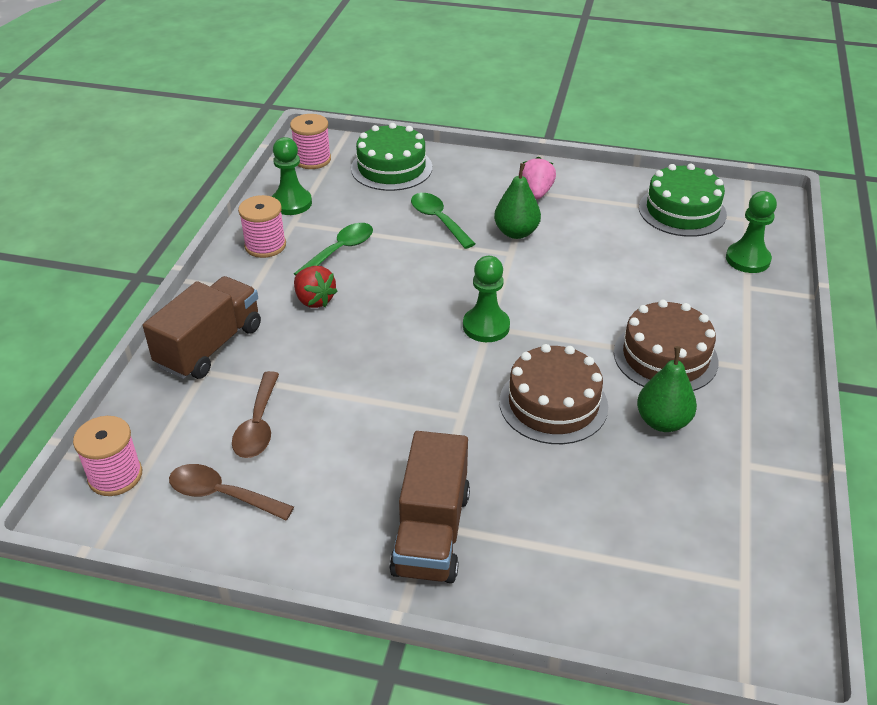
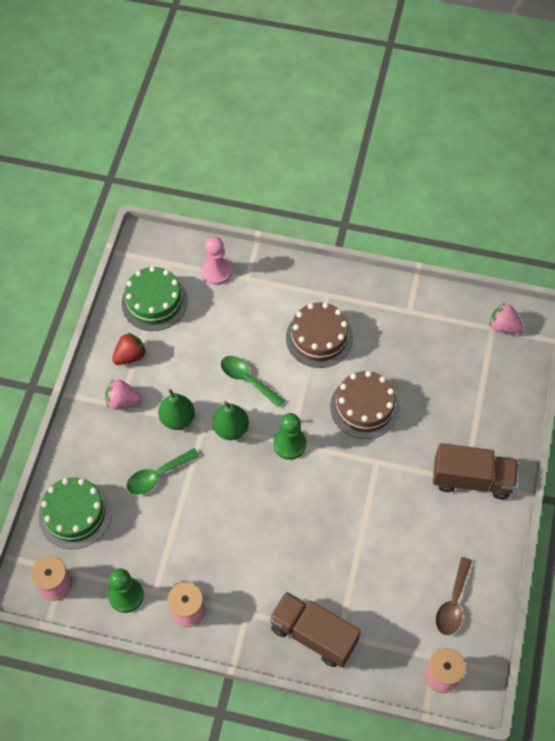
camera: 90 degrees left, 20 degrees up
(258, 425) = (392, 588): brown spoon -> none
(314, 300) = (259, 564): red strawberry -> red strawberry (130, 356)
(340, 250) = (196, 549): green spoon -> green spoon (247, 379)
(662, 421) = (377, 348): green pear -> green pear (231, 429)
(747, 259) = (216, 271): green pawn -> pink pawn
(753, 603) = (503, 326): none -> pink strawberry

